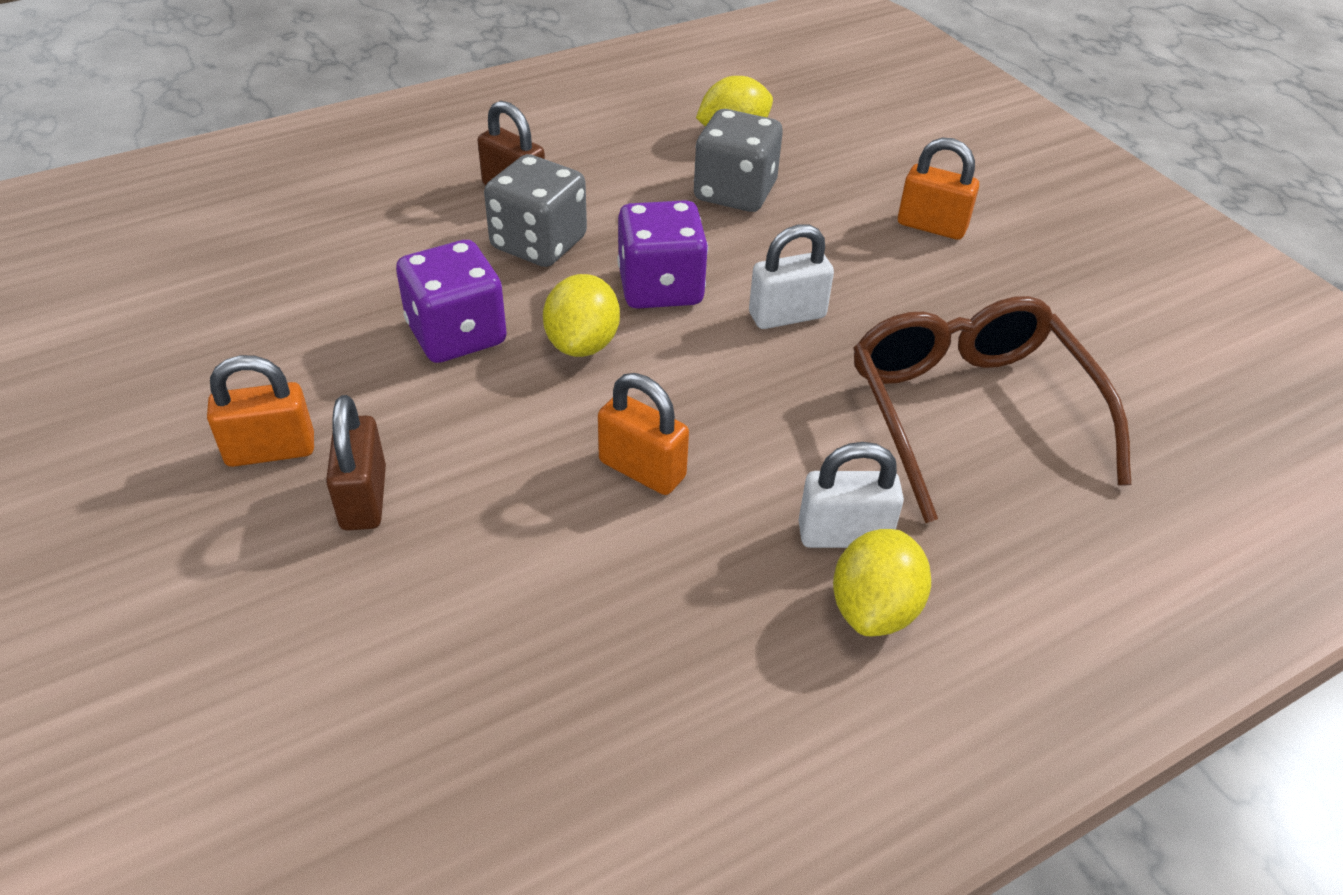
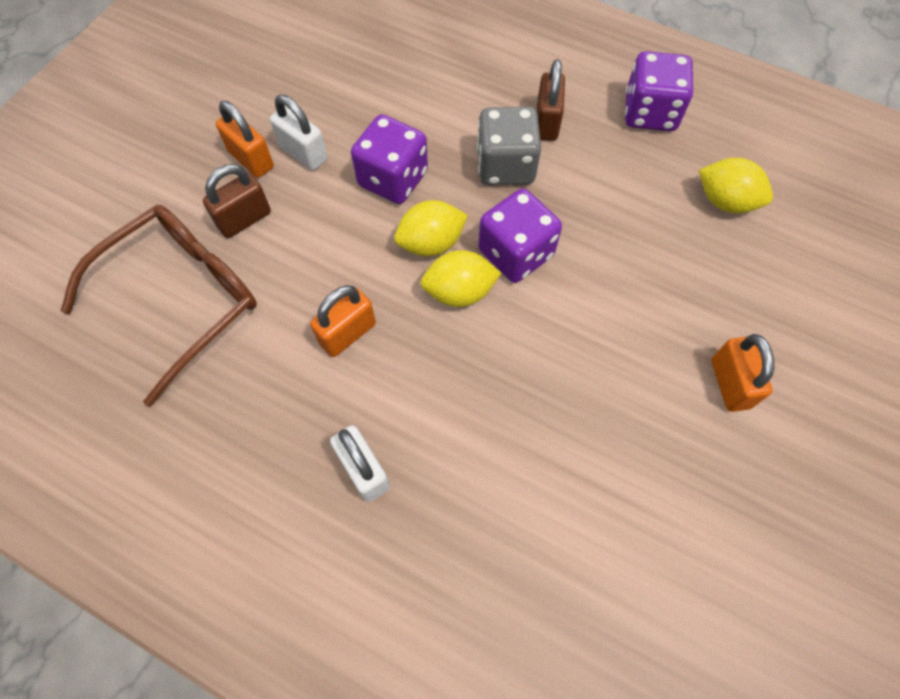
camera: 60 degrees right, 20 degrees up
(581, 125) = (650, 113): none -> purple dice
(642, 469) = (347, 333): orange padlock -> orange padlock turned 45 degrees clockwise
(735, 192) = (655, 239): grey dice -> none
(787, 315) = (545, 339): white padlock -> white padlock (303, 153)
(874, 609) = (314, 515): yellow lemon -> yellow lemon (459, 292)
(968, 410) = (532, 498): brown glasses -> brown glasses (183, 297)

